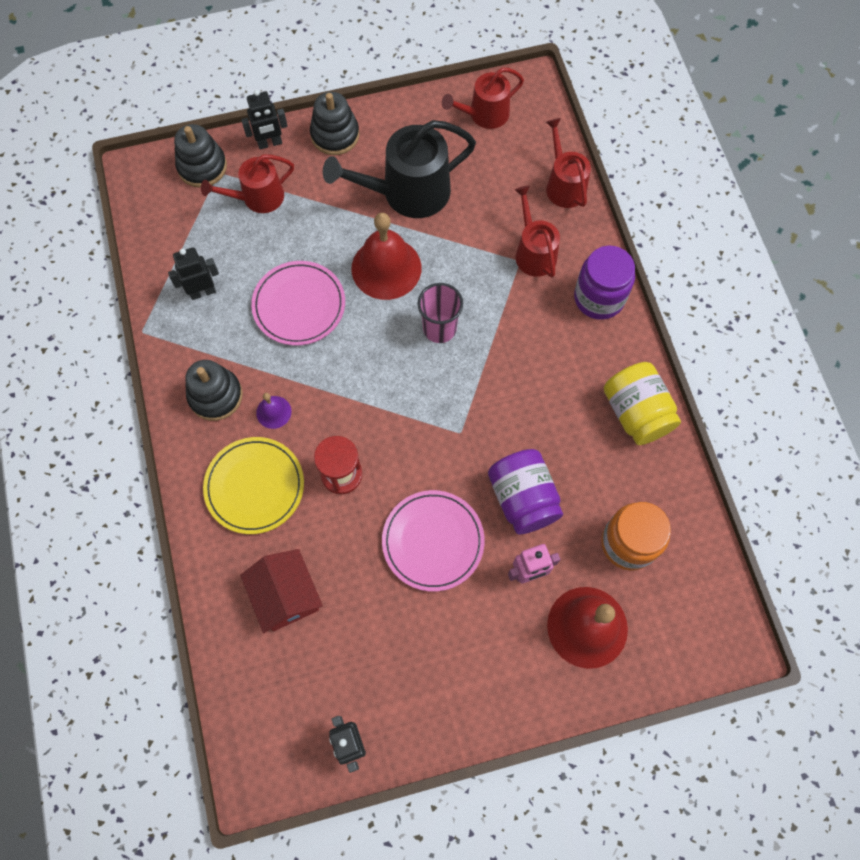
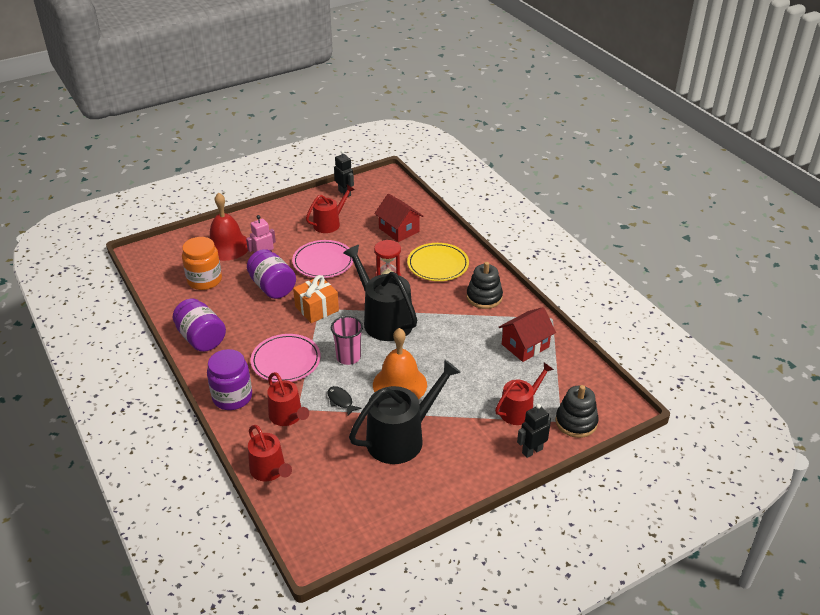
camera: 165 degrees right, 30 degrees down
(203, 292) = (525, 346): black robot -> red house
(273, 412) = (443, 296): purple bell -> none
(299, 305) = (453, 351): pink plate -> pink plate (286, 361)
(335, 135) = (480, 469): black stacking toy -> none
(373, 385) = (384, 320): none -> black watering can
(386, 268) = (399, 384): red bell -> orange bell
(464, 433) = (316, 308): none -> orange gift
(465, 260) = (341, 401): none -> black fish
(484, 114) = (353, 516): red watering can -> red watering can (329, 223)
(636, 412) = (201, 338): yellow jar -> purple jar

